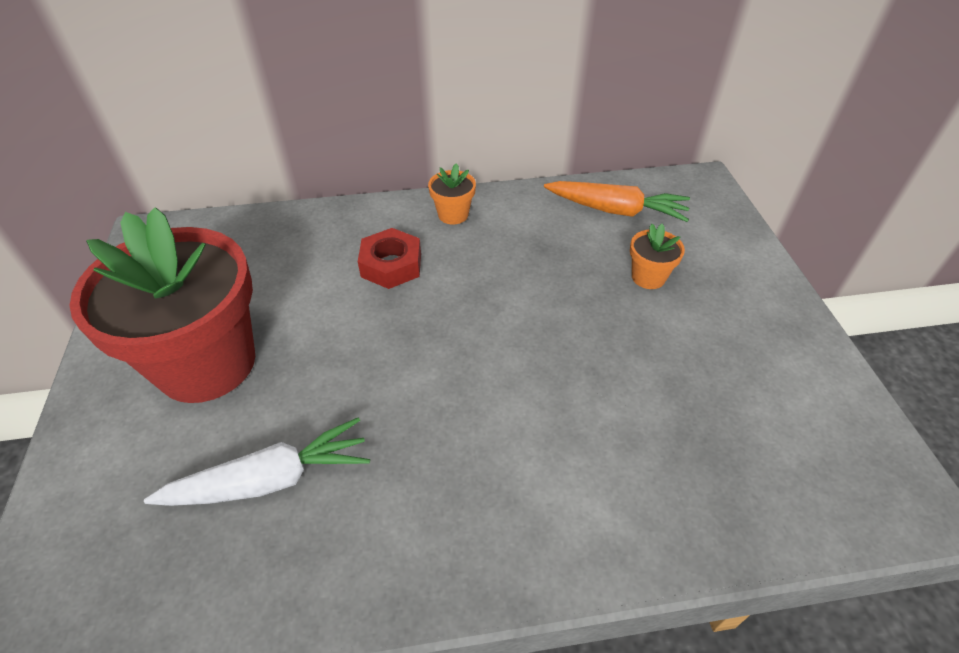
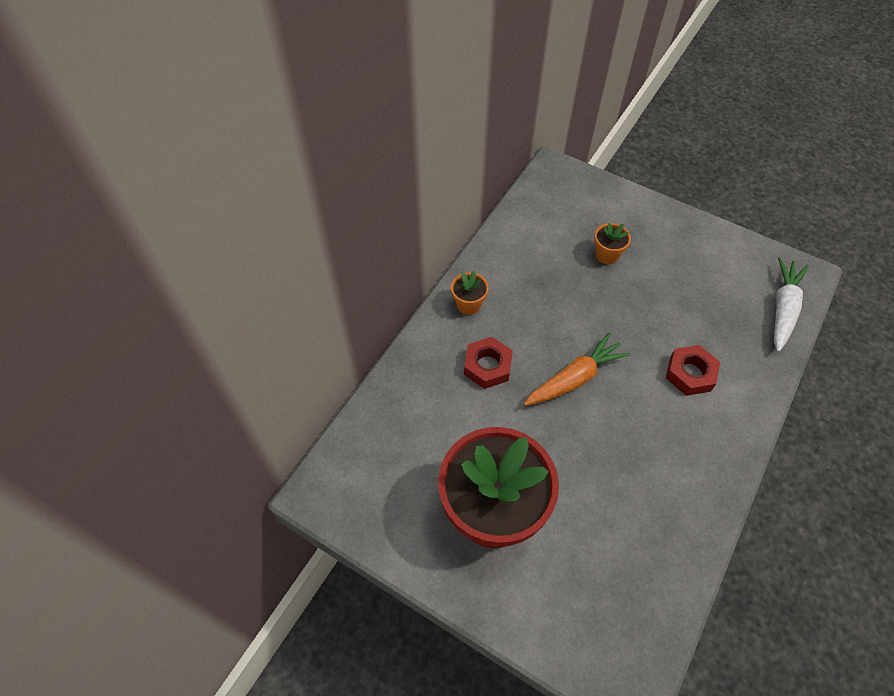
camera: 50 degrees left, 10 degrees up
(271, 479) = (611, 519): white carrot -> white carrot (783, 308)
(570, 448) = (690, 374): none -> red nut
(616, 210) = (541, 225): orange carrot -> orange carrot (575, 378)

